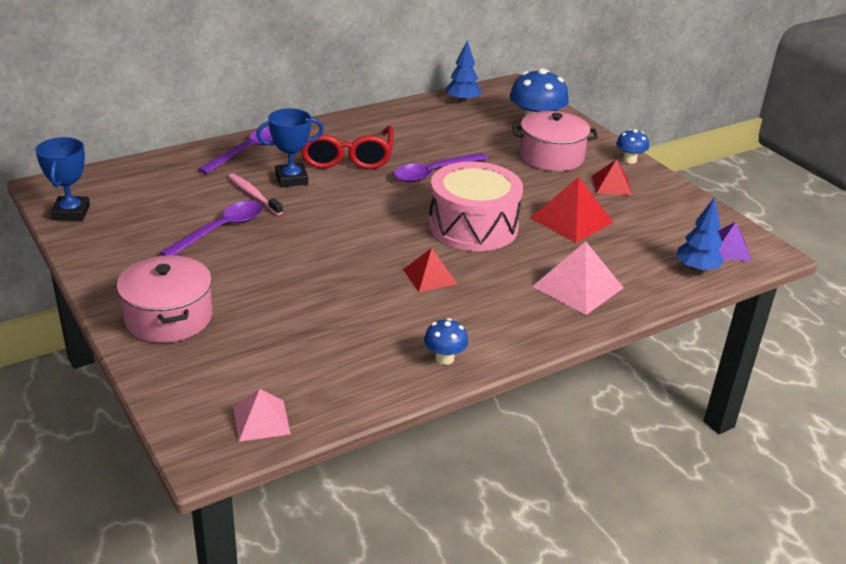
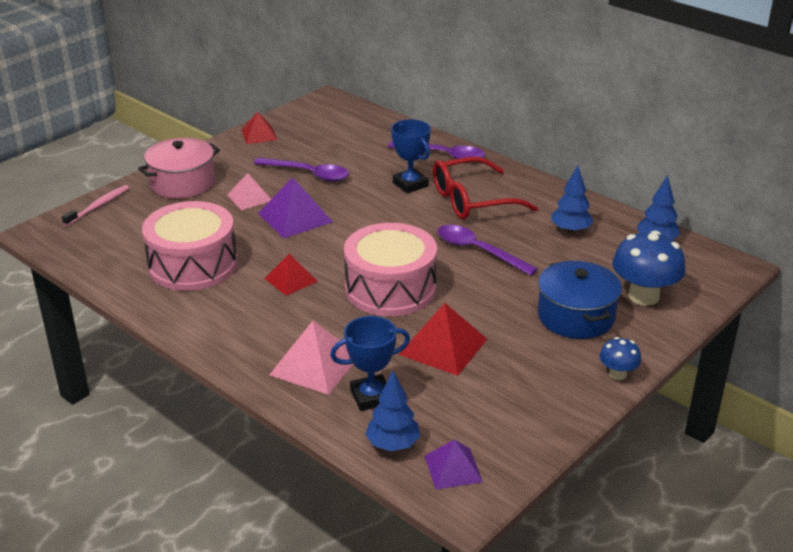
camera: 75 degrees right, 0 degrees up
(71, 212) = (297, 115): blue trophy -> blue trophy (371, 397)
(253, 195) = (371, 174): pink toothbrush -> pink toothbrush (98, 206)
(261, 420) = (77, 244): pink pyramid -> pink pyramid (249, 197)
(309, 254) = (295, 217): none -> purple pyramid
(366, 334) = (193, 265): none -> pink drum
(425, 128) = (570, 230): none -> blue tree
(444, 358) = (173, 307): blue mushroom -> none
(551, 156) = (576, 316): pink pot -> blue pot
(611, 185) = (542, 366): red pyramid -> red pyramid (259, 135)

